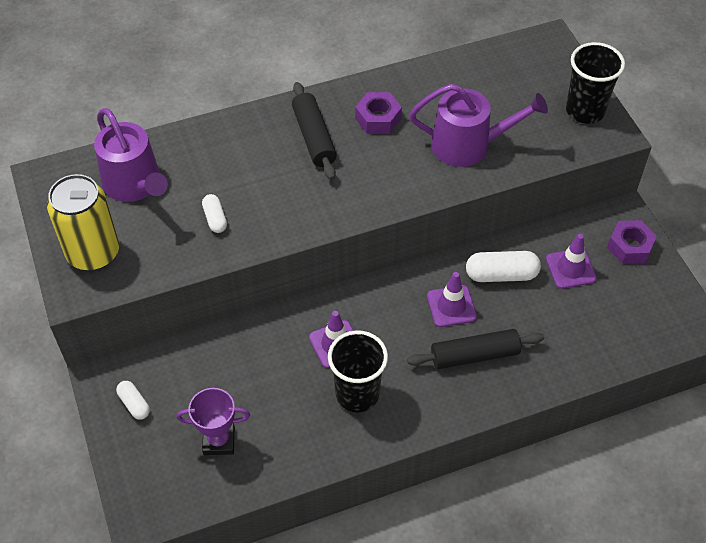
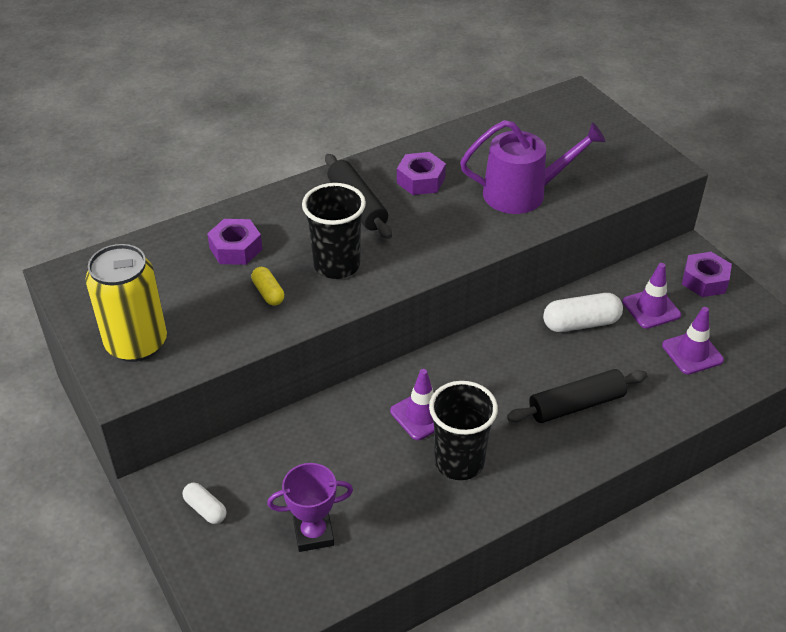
camera: 10 degrees left, 10 degrees down
(135, 184) = (170, 271): purple watering can -> none
(196, 169) = (236, 248): none -> purple nut
(215, 219) = (268, 293): white capsule -> yellow capsule
(451, 306) = (537, 360): purple traffic cone -> purple traffic cone (692, 353)
(585, 111) = (631, 150): black cup -> black cup (337, 265)

